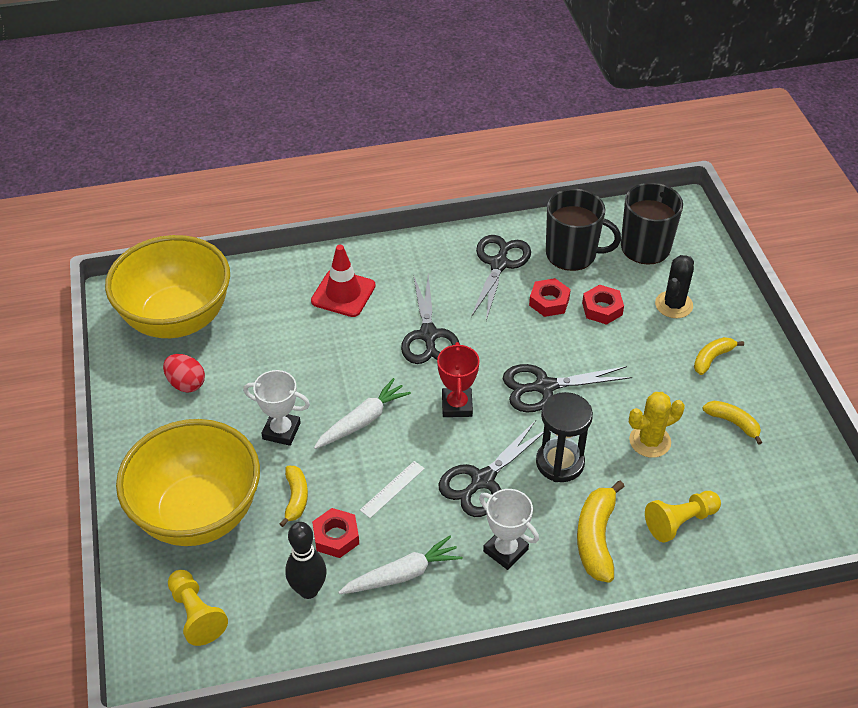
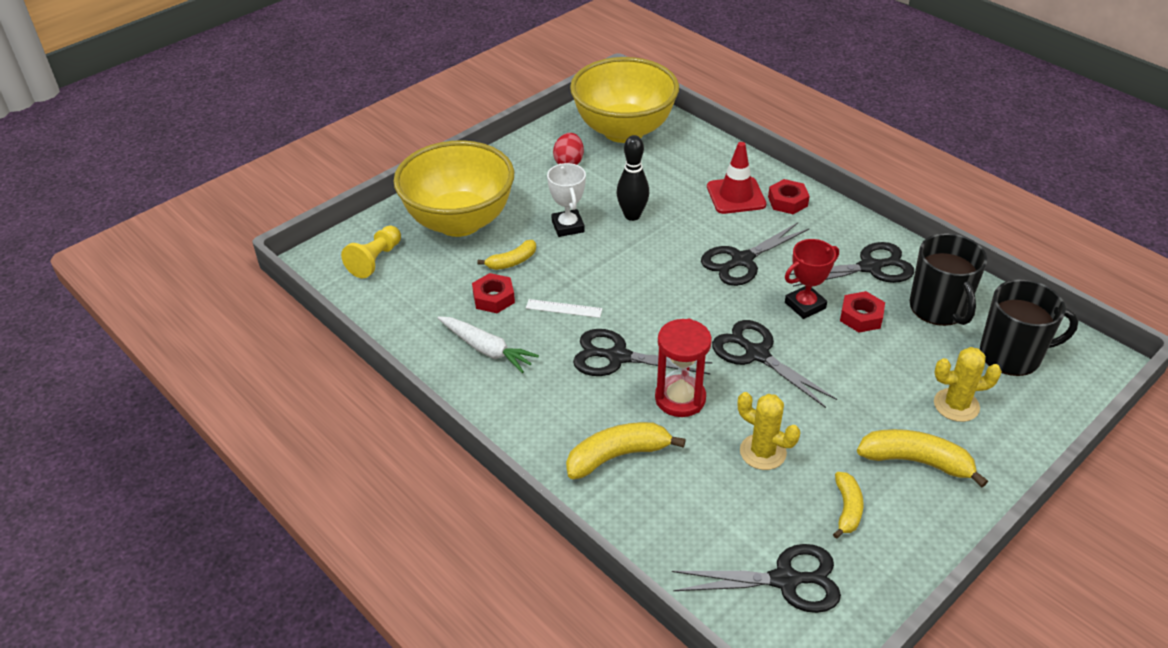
camera: 60 degrees right, 5 degrees down
(308, 590) = (435, 305): black bowling pin -> black bowling pin (632, 215)
(362, 421) = (616, 263): white carrot -> none
(457, 405) = (683, 308): red trophy -> red trophy (805, 305)
(505, 550) = (557, 401): white trophy -> none
(560, 463) = (680, 398): black hourglass -> red hourglass
(602, 309) = (892, 355): red nut -> red nut (787, 201)
(673, 305) = (956, 405): black cactus -> yellow cactus
(680, 521) = (686, 511): yellow pawn -> none
(712, 358) = (916, 461): yellow banana -> yellow banana, size x1.61
(777, 496) = (785, 580): none -> black scissors

